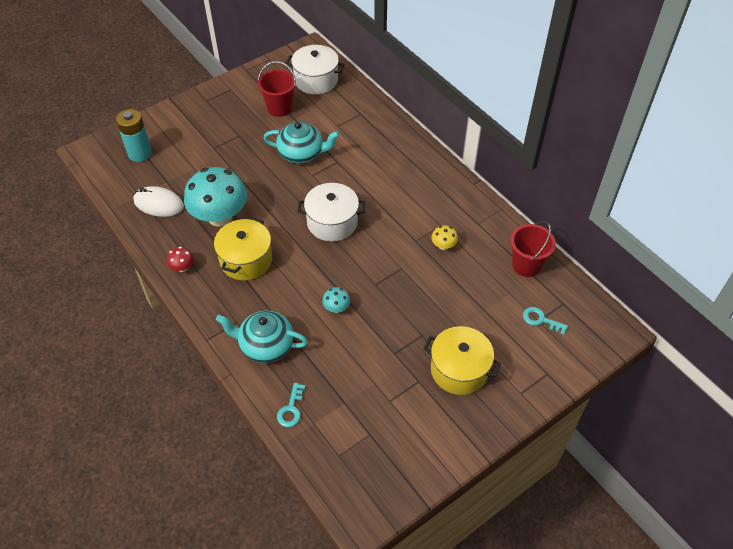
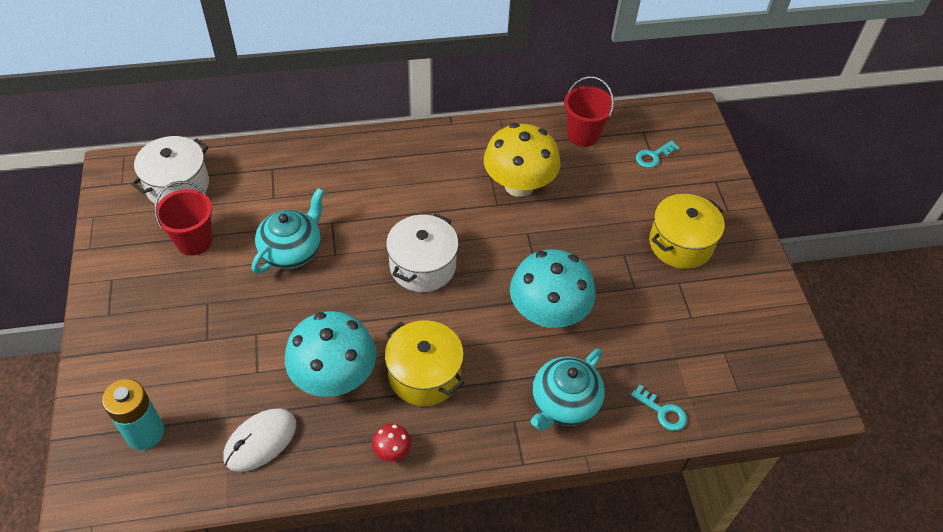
camera: 65 degrees left, 0 degrees up
(336, 308) = (548, 313): turquoise mushroom -> turquoise mushroom, size x2.40
(443, 245) = (519, 185): yellow mushroom -> yellow mushroom, size x2.40

